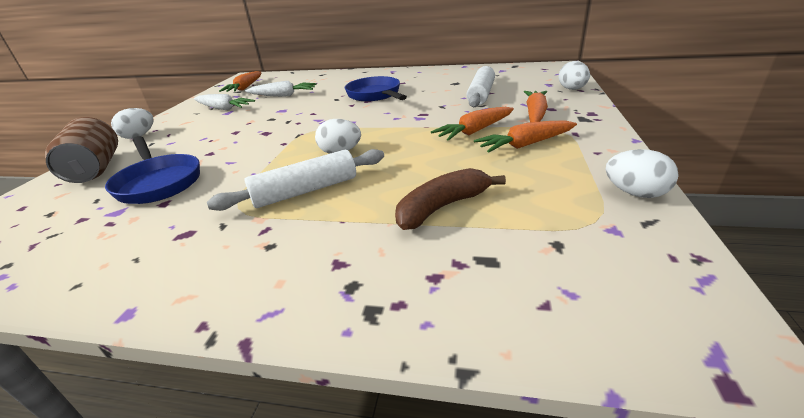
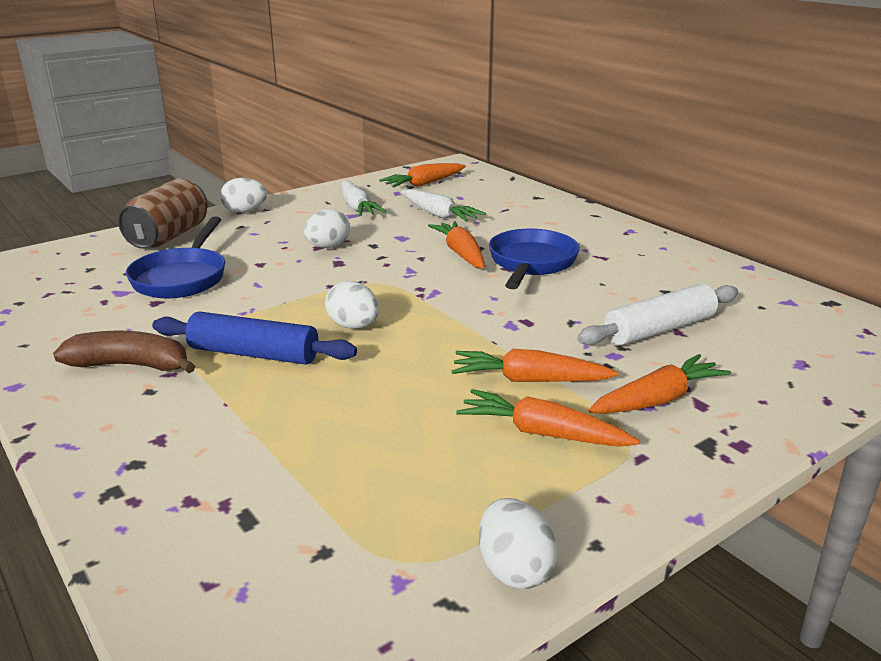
camera: 40 degrees right, 5 degrees down
(306, 191) = (254, 354): white rolling pin -> blue rolling pin
(331, 104) = (461, 253): none -> orange carrot
(442, 207) = (314, 446): brown banana -> brown banana (130, 365)
(572, 89) = (815, 391): white egg -> white egg (328, 247)

